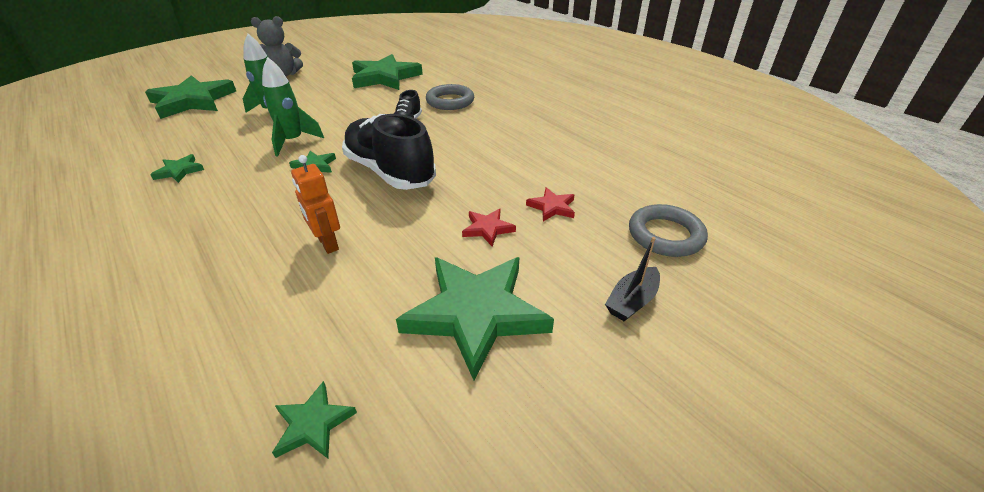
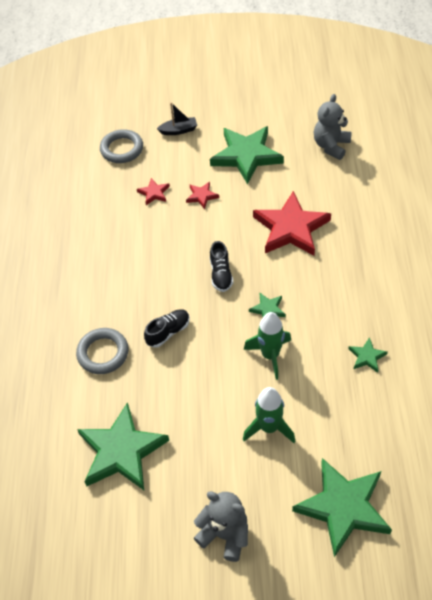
camera: 140 degrees left, 15 degrees up
(313, 424) = (331, 146): green star -> grey teddy bear
(327, 243) = (291, 228): orange robot -> red star
(390, 172) = (221, 274): black shoe -> black shoe, size x0.50

